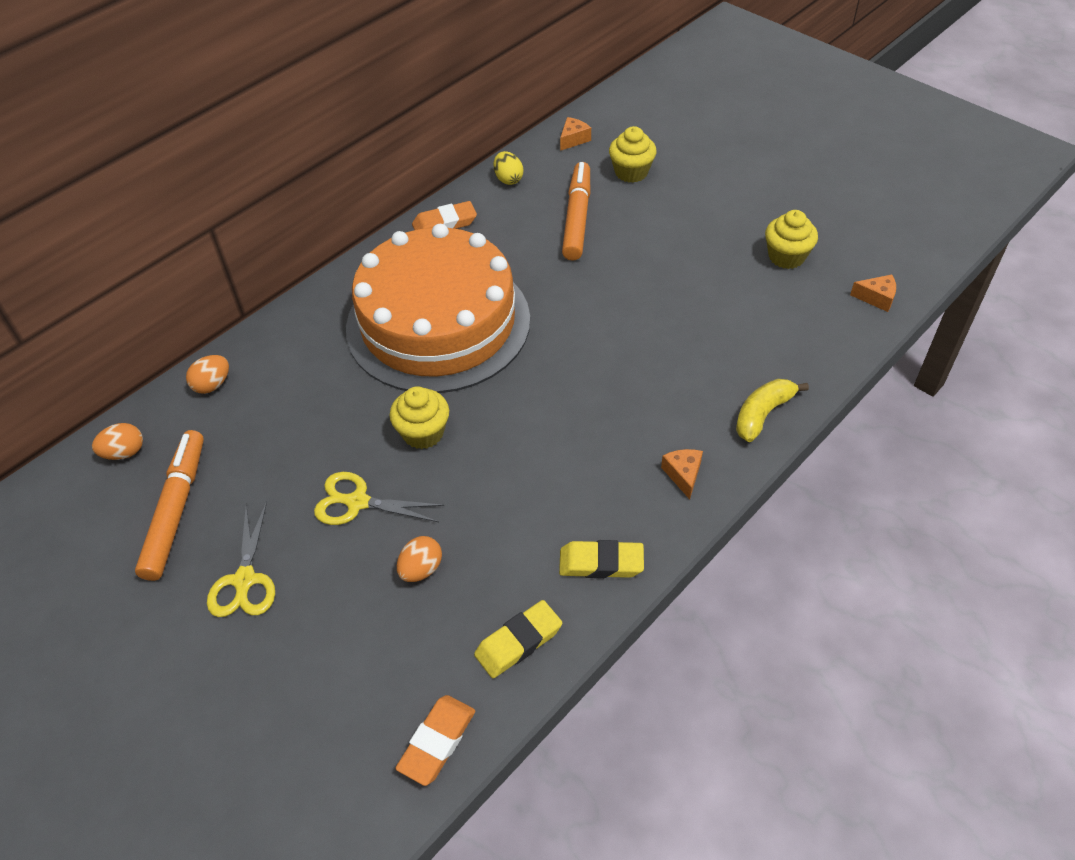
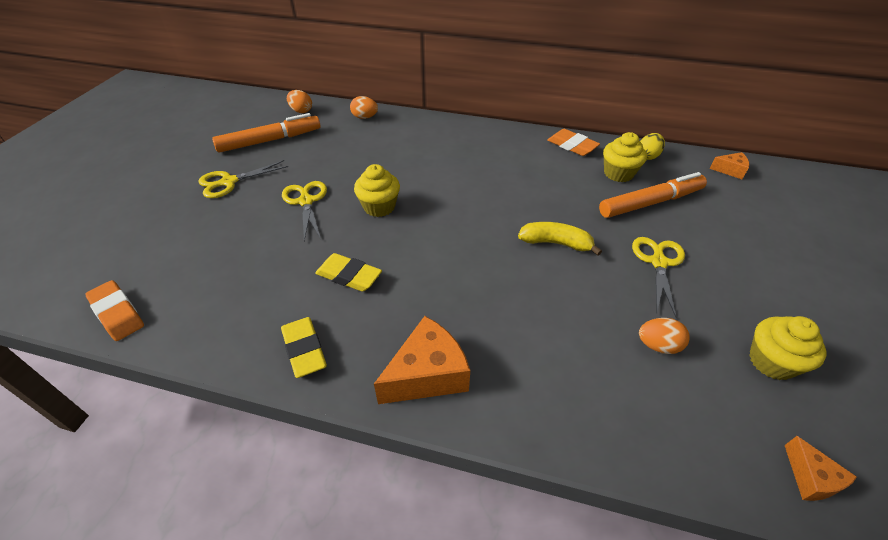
camera: 60 degrees right, 5 degrees down
(421, 569) = (262, 250): orange egg -> orange egg (658, 345)
(437, 742) = (117, 313): orange eraser -> orange eraser turned 45 degrees clockwise
(438, 323) = (480, 177): orange cake -> none
(518, 642) = (212, 326): yellow eraser -> yellow eraser (349, 276)
(631, 172) = (738, 213): yellow cupcake -> yellow cupcake (618, 173)
(653, 257) = (658, 262): none -> yellow scissors
(683, 475) = (427, 374): orange cheese -> orange cheese, size x1.88
(762, 414) = (542, 415): yellow banana -> yellow banana (555, 243)

